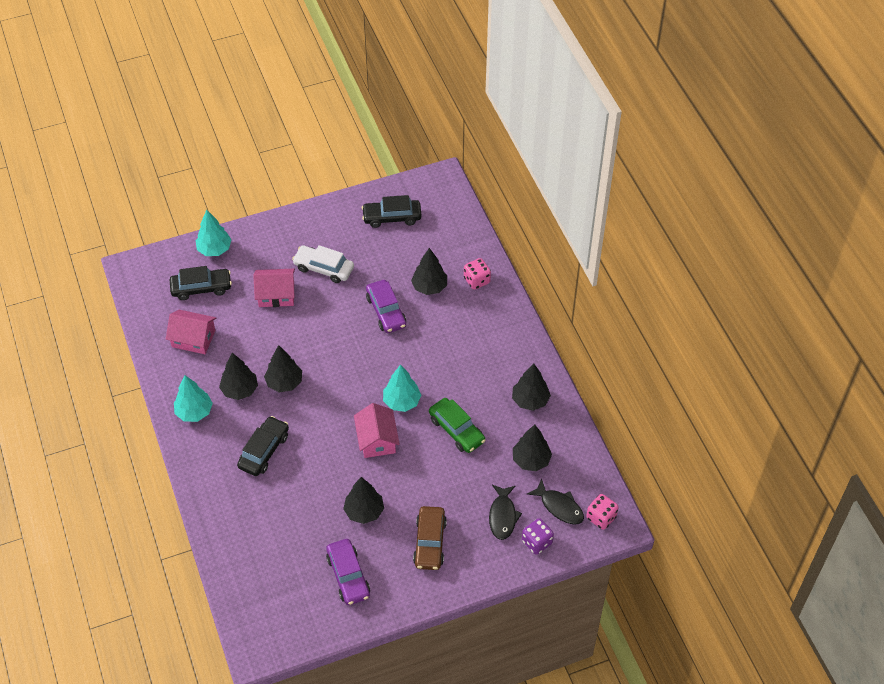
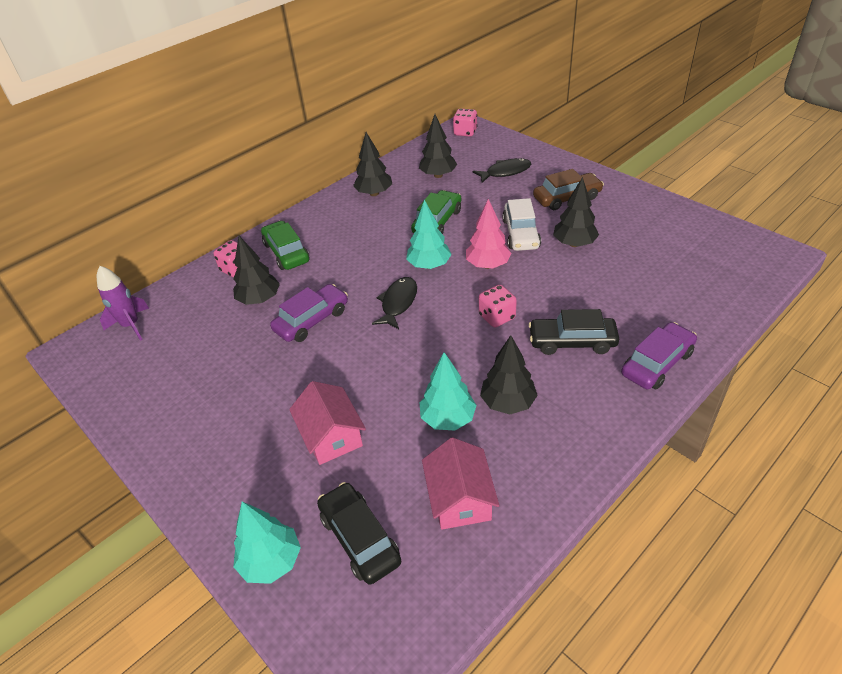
camera: 110 degrees left, 10 degrees down
(194, 412) = (575, 434): turquoise tree -> turquoise tree (448, 419)
(284, 383) = (468, 365): black tree -> none
(317, 419) = (497, 317): none -> pink dice
(324, 268) = (264, 404): white car -> white car (521, 234)
(348, 576) = (647, 229): purple car -> purple car (657, 363)
(377, 439) = (487, 265): pink house -> pink tree
(392, 217) = (150, 372): black car -> none
(448, 212) = (131, 325): none -> purple rocket
(478, 316) = (286, 252): none -> green car
(537, 542) = (514, 151): purple dice -> none
(559, 507) = (472, 151): black fish -> black fish (398, 303)

